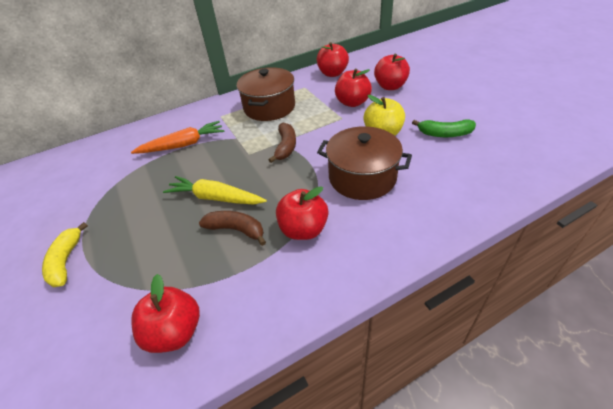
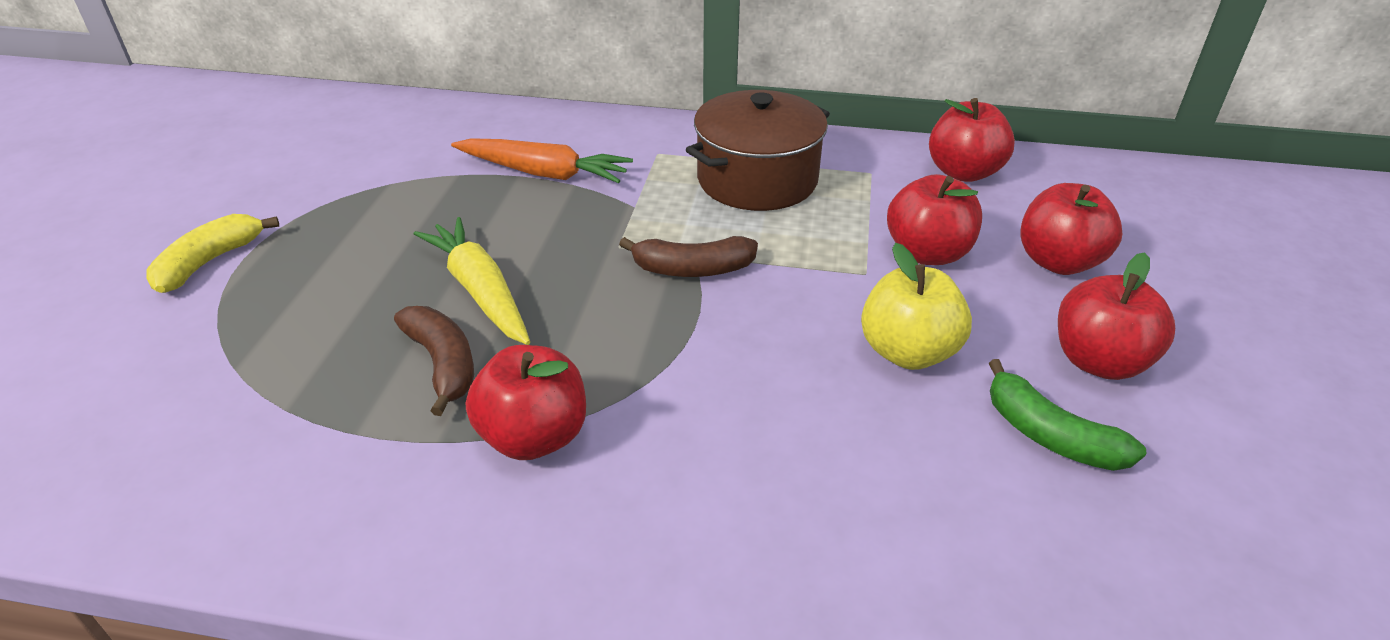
camera: 35 degrees right, 5 degrees down
(175, 332) = (190, 459): red apple -> red apple (1099, 361)
(286, 147) = (693, 269): brown banana -> brown banana turned 45 degrees clockwise
(362, 177) = (752, 413): brown pot -> none

